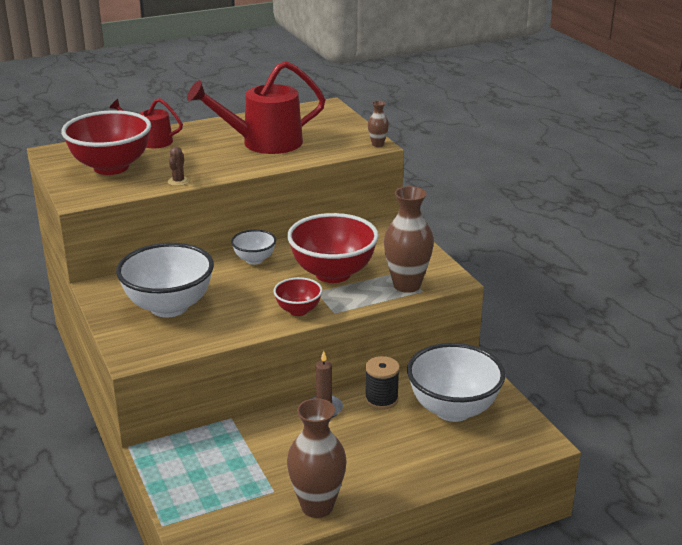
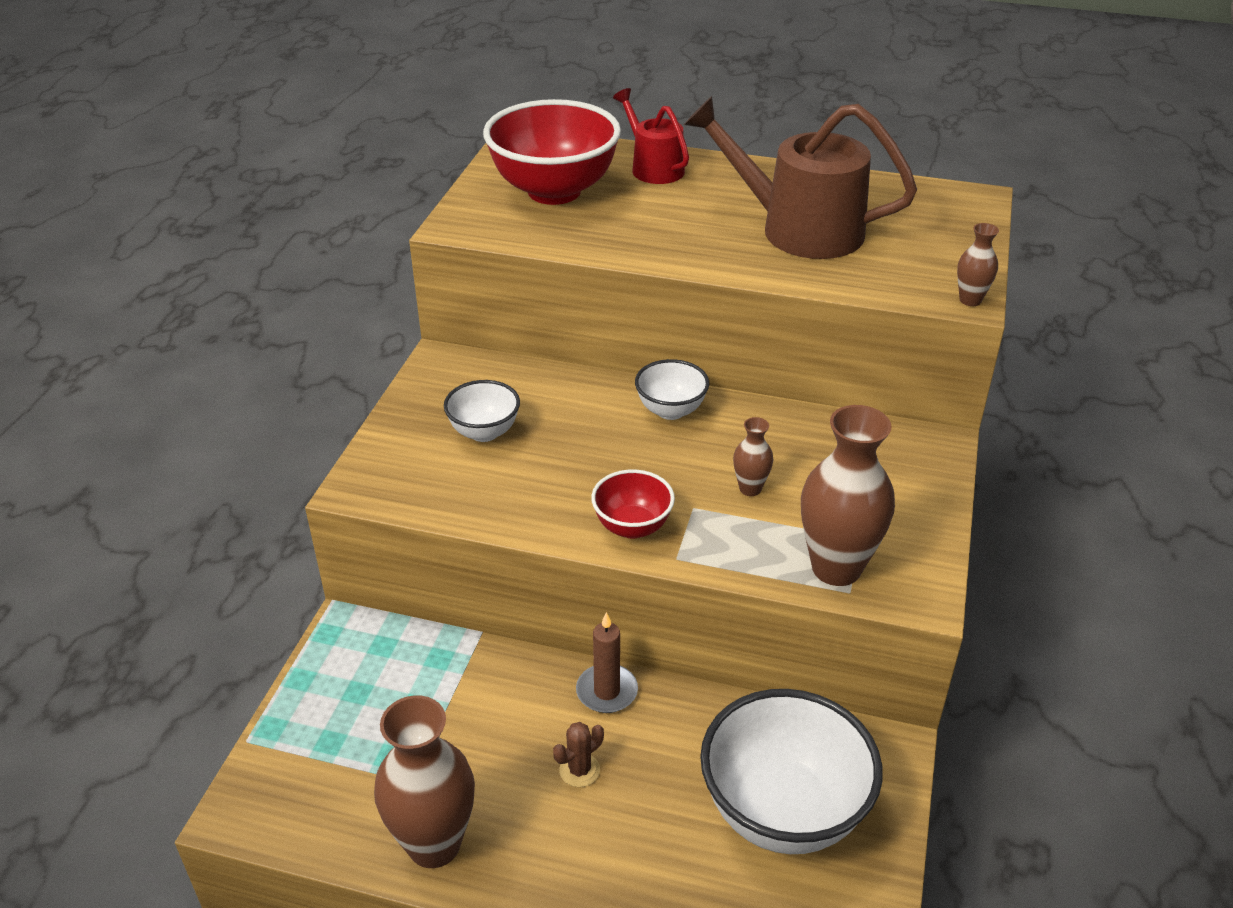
camera: 40 degrees right, 10 degrees up
(169, 307) = (484, 432): white bowl -> white bowl, size x0.51
(178, 181) = (605, 248): brown cactus -> brown cactus (579, 770)
(263, 143) = (797, 229): red watering can -> brown watering can
(333, 273) = (750, 489): red bowl -> brown vase
(381, 399) = (698, 726): black spool -> none

